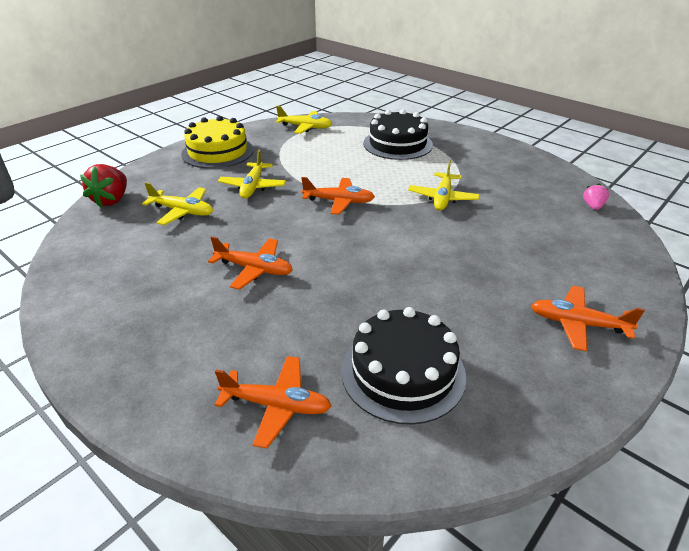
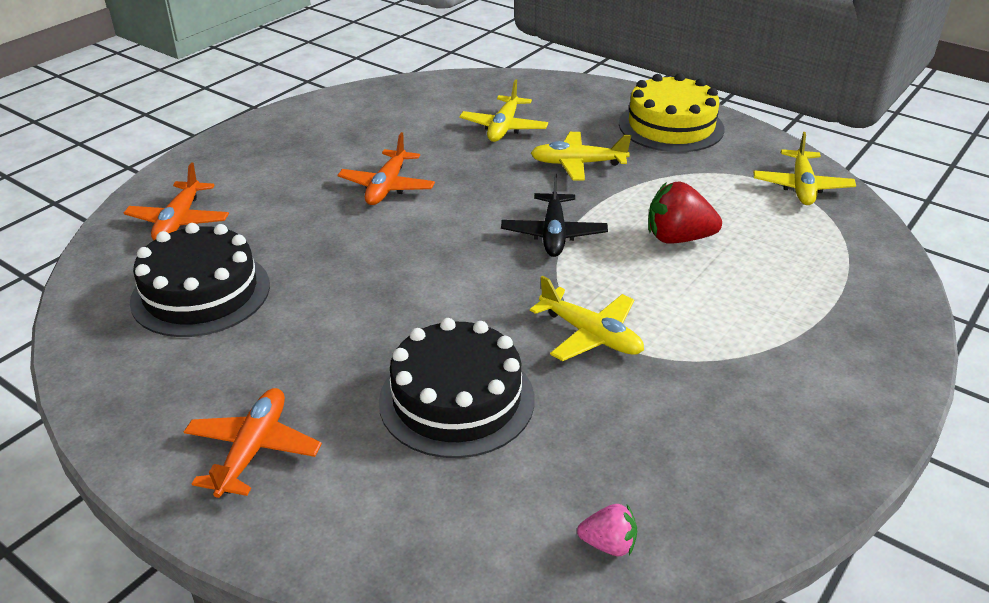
camera: 85 degrees right, 0 degrees up
(112, 200) = (520, 84): red strawberry -> red strawberry (678, 238)
(339, 201) = (553, 234): orange plane -> black plane
(397, 144) = (786, 286): black cake -> black cake (456, 399)
(442, 198) = (590, 335): yellow plane -> yellow plane turned 150 degrees counterclockwise

